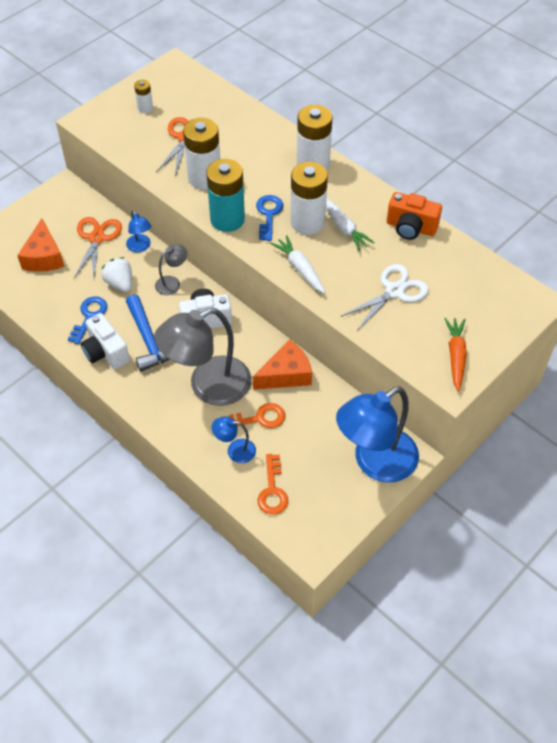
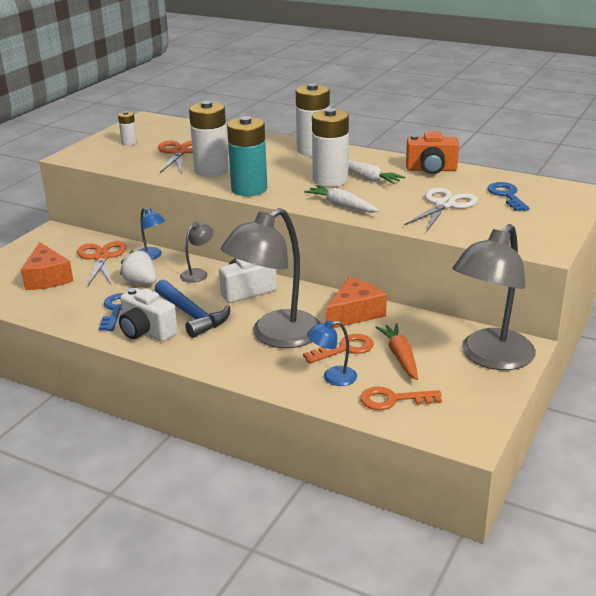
camera: 15 degrees left, 25 degrees down
(268, 214) = (289, 181): blue key -> blue key (507, 195)
(272, 490) = (393, 399): orange key -> orange key turned 105 degrees clockwise
(375, 462) = (490, 358): blue lamp -> grey lamp
(455, 356) = (535, 232): orange carrot -> orange carrot (400, 357)

